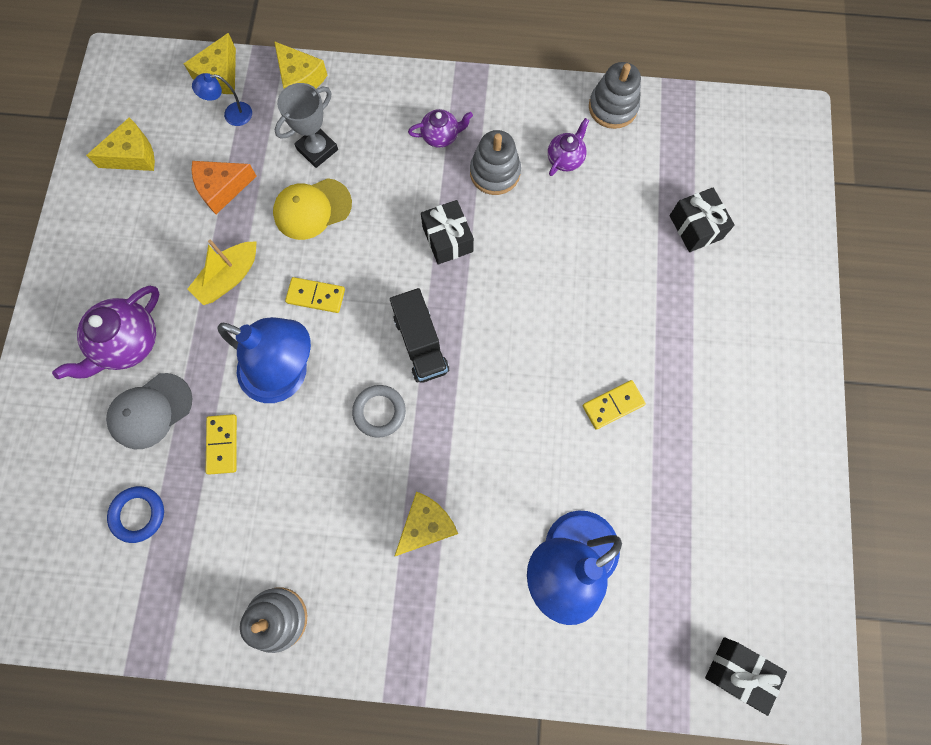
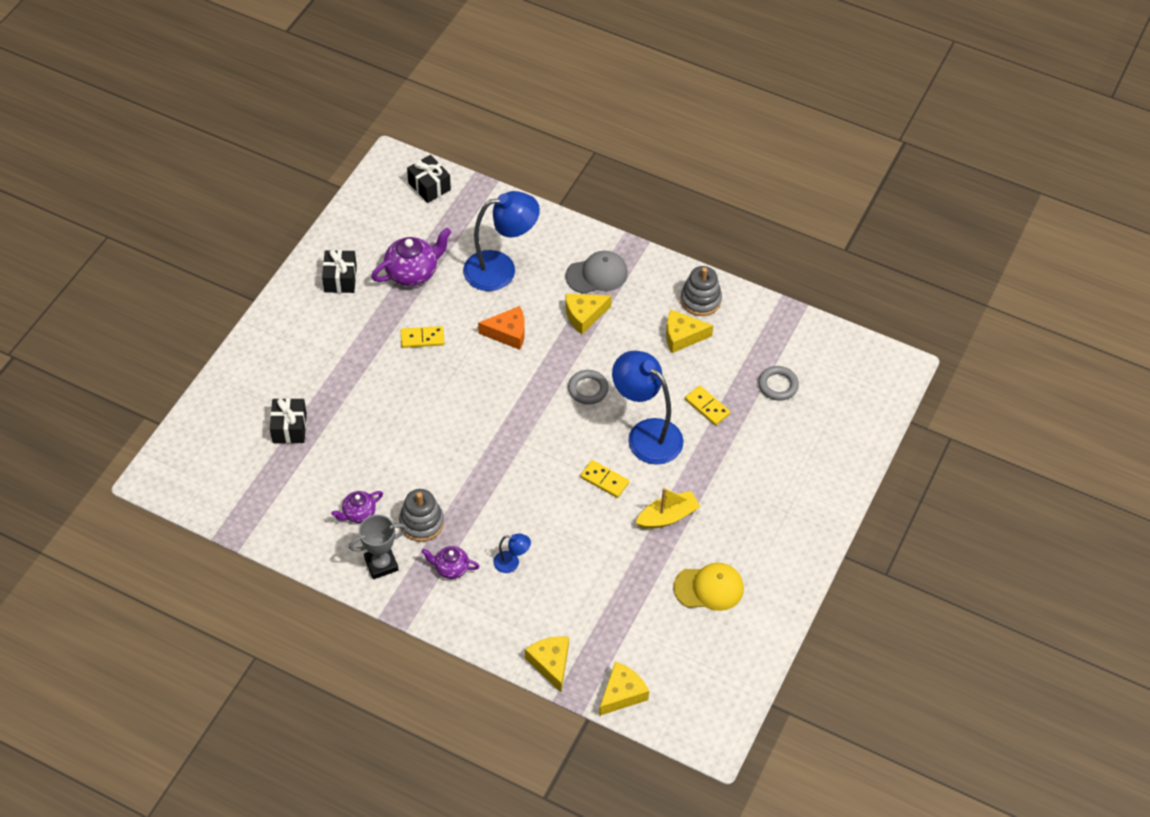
camera: 160 degrees left, 20 degrees down
(128, 343) = (759, 496): purple teapot -> purple teapot (413, 272)
(133, 155) = (720, 645): yellow cheese -> yellow cheese (682, 336)
(138, 514) = (778, 385): blue ring -> grey ring
(151, 411) = (753, 445): grey cap -> grey cap (597, 274)
(222, 188) = (651, 589): orange cheese -> orange cheese (508, 333)
(222, 444) = (707, 407): yellow domino -> yellow domino turned 60 degrees counterclockwise
(232, 115) = (623, 651): blue lamp -> blue lamp (512, 563)
(312, 209) = (582, 546): yellow cap -> yellow cap (709, 588)
(317, 149) = (559, 594): grey trophy -> grey trophy (381, 564)
(421, 344) = (539, 421): black truck -> none
(447, 239) = (485, 485): black gift -> black gift (340, 279)
(612, 107) = (295, 540): grey stacking toy -> none

